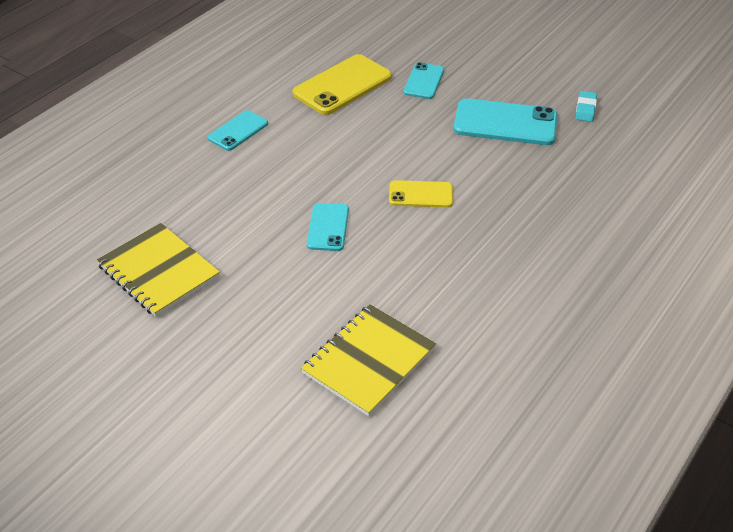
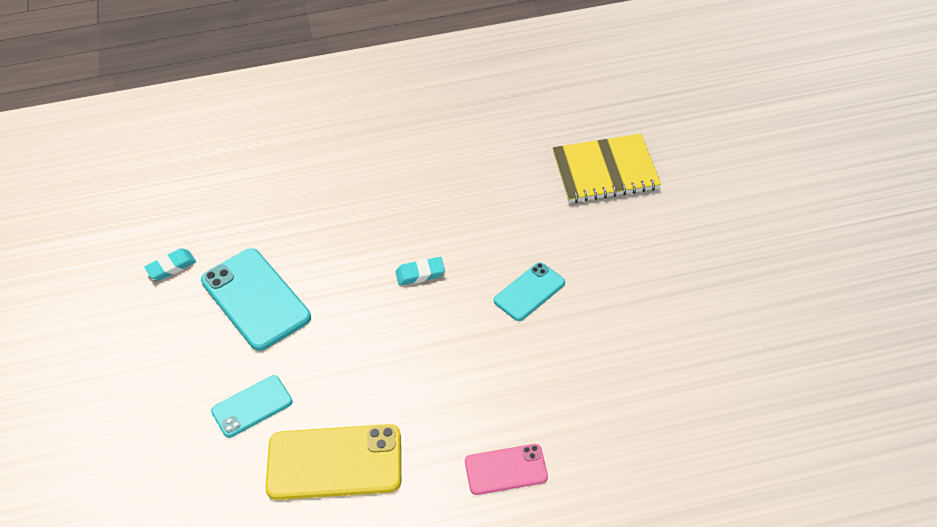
camera: 135 degrees left, 5 degrees up
(158, 271) = (710, 339): yellow notebook -> none
(238, 131) = (506, 469): turquoise phone -> pink phone
(420, 194) = (420, 274): yellow phone -> turquoise eraser

